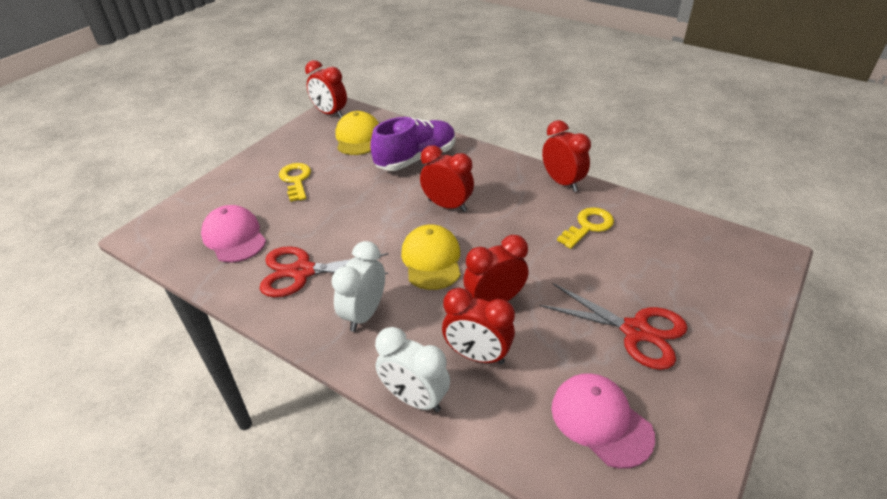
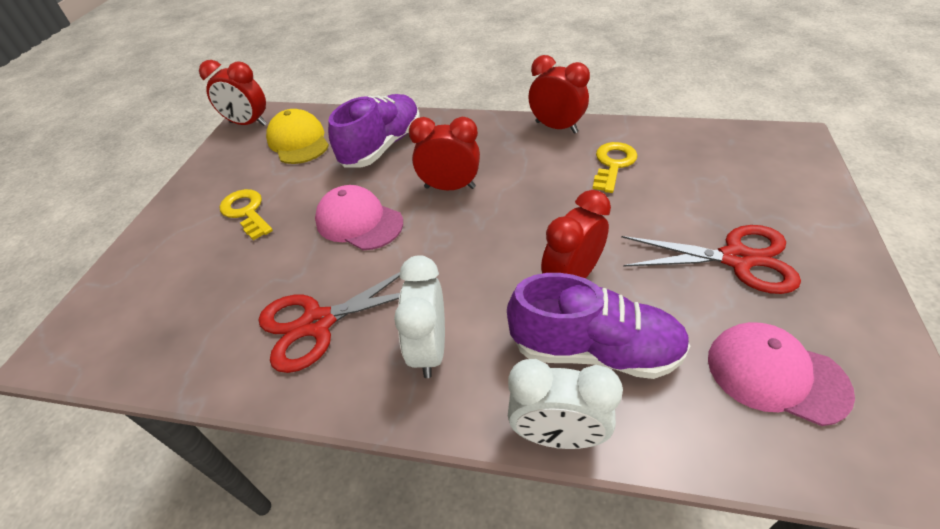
camera: 20 degrees left, 5 degrees up
(234, 237) = (198, 309): pink cap -> pink cap (359, 222)
(431, 260) = (470, 255): yellow cap -> none
(477, 355) = (594, 350): red clock -> purple shoe

